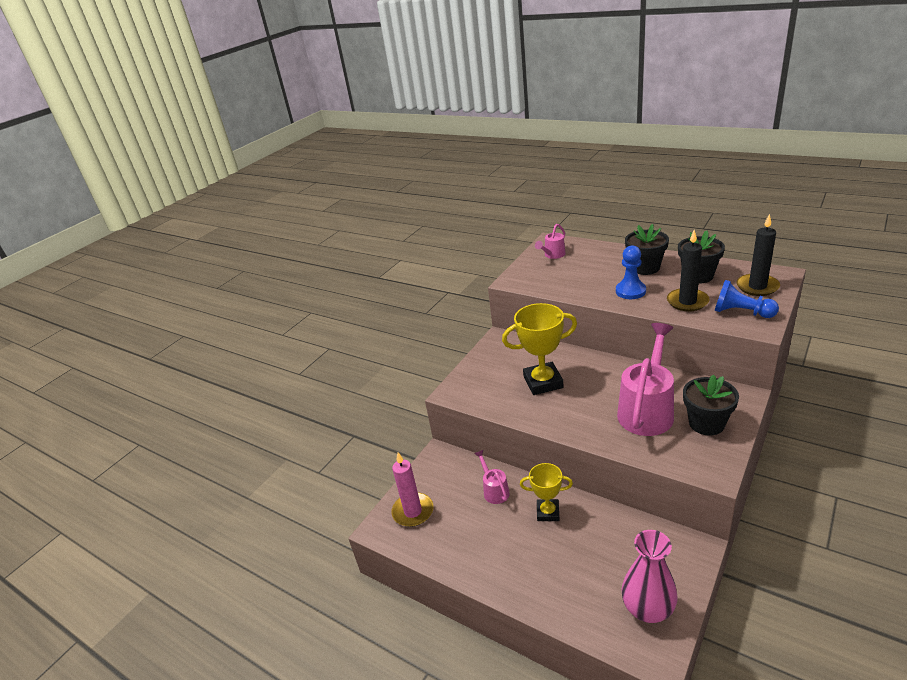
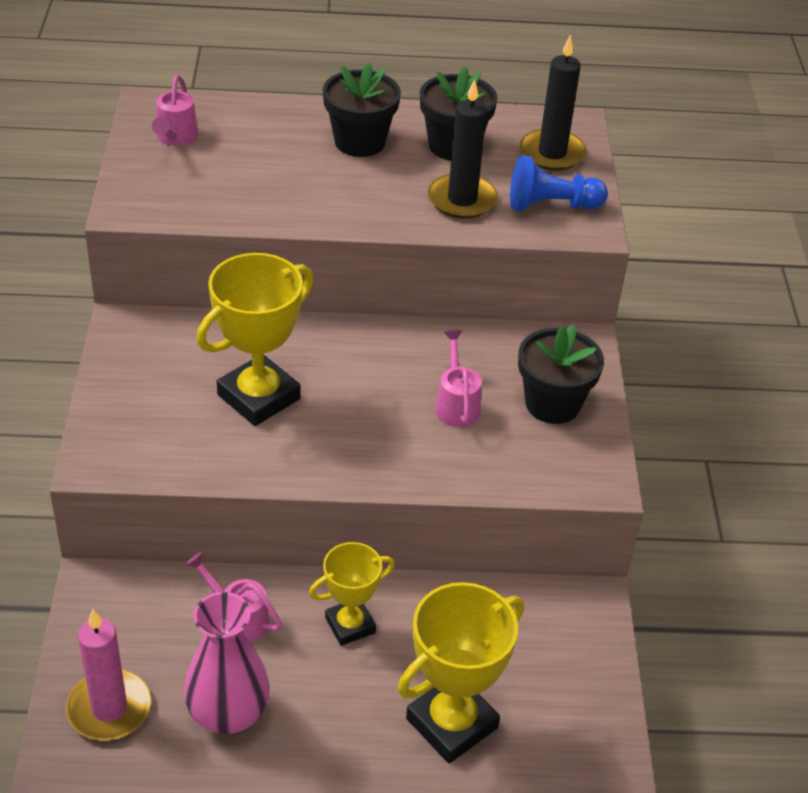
camera: 40 degrees left, 10 degrees up
(576, 584) = (451, 723): none -> yellow trophy
(630, 291) = (360, 194): blue pawn -> none
(647, 410) = (456, 404): pink watering can -> pink watering can, size x0.49
(648, 609) = (568, 718): pink vase -> pink vase (228, 713)

